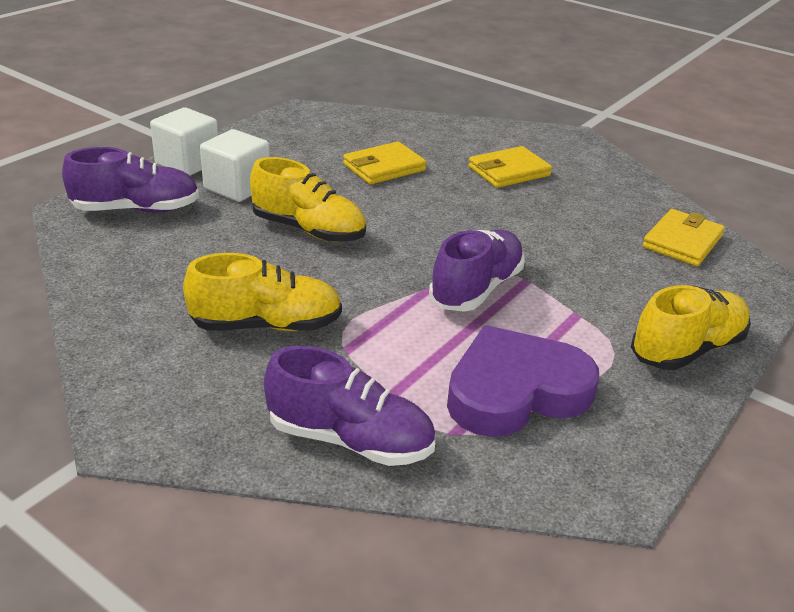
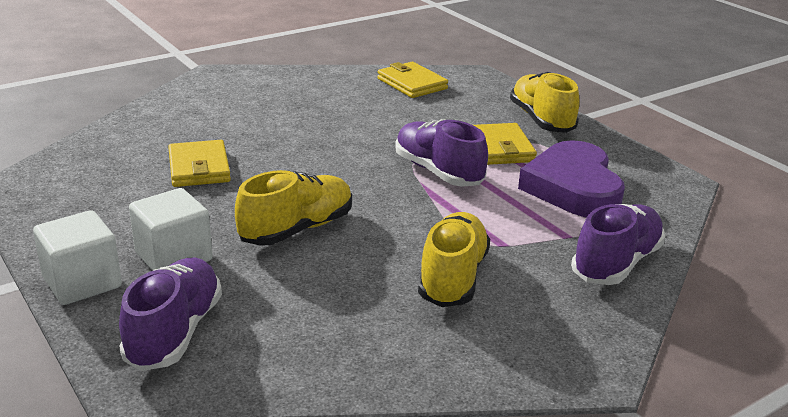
camera: 70 degrees left, 5 degrees down
(509, 171) = (256, 115): yellow wallet -> yellow wallet (501, 148)

